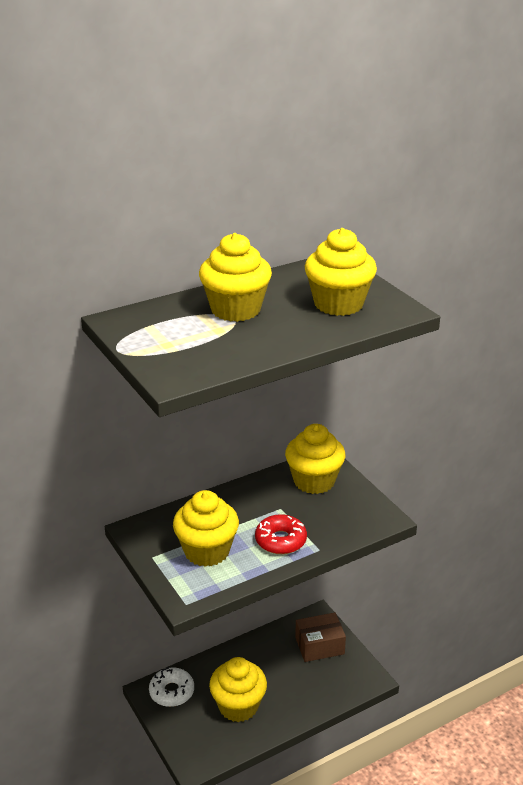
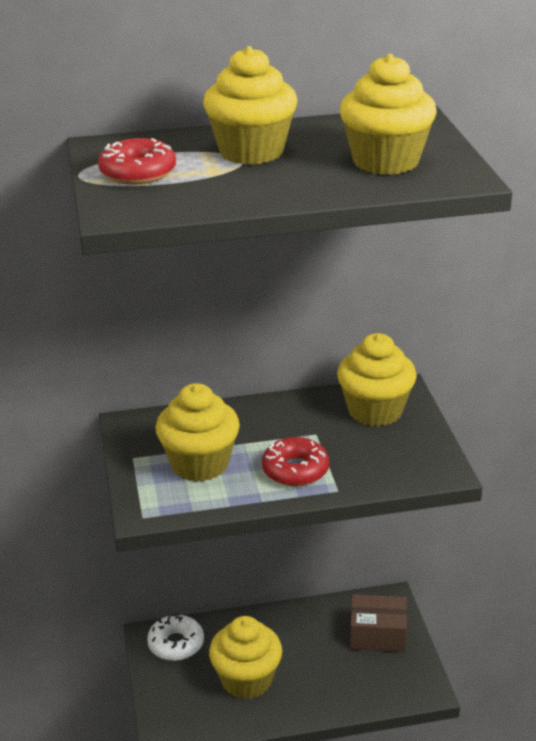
camera: 20 degrees right, 0 degrees up
(163, 341) = (138, 172): none -> red donut

